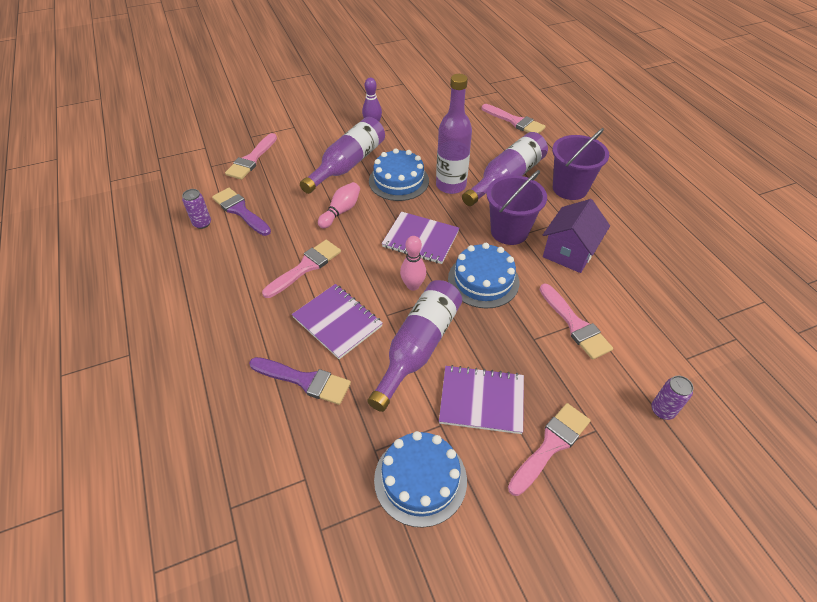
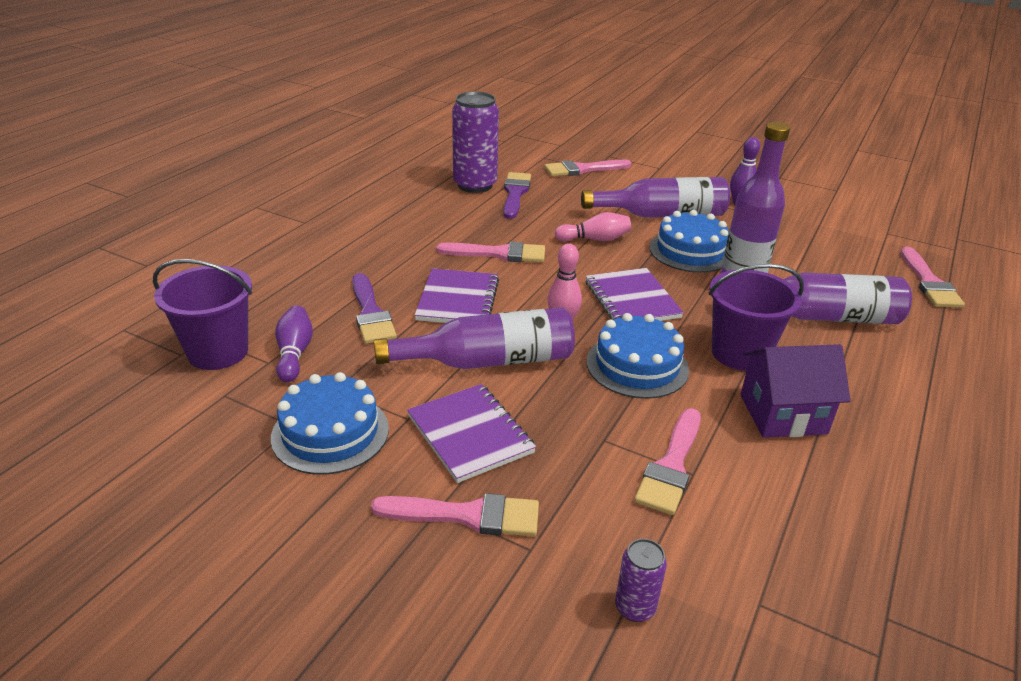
camera: 50 degrees right, 15 degrees down
(202, 223) = (475, 185): purple can -> purple can, size x2.11
(310, 455) = (294, 353): none -> purple bowling pin
(570, 188) = (894, 371): purple bucket -> purple bucket (218, 352)

